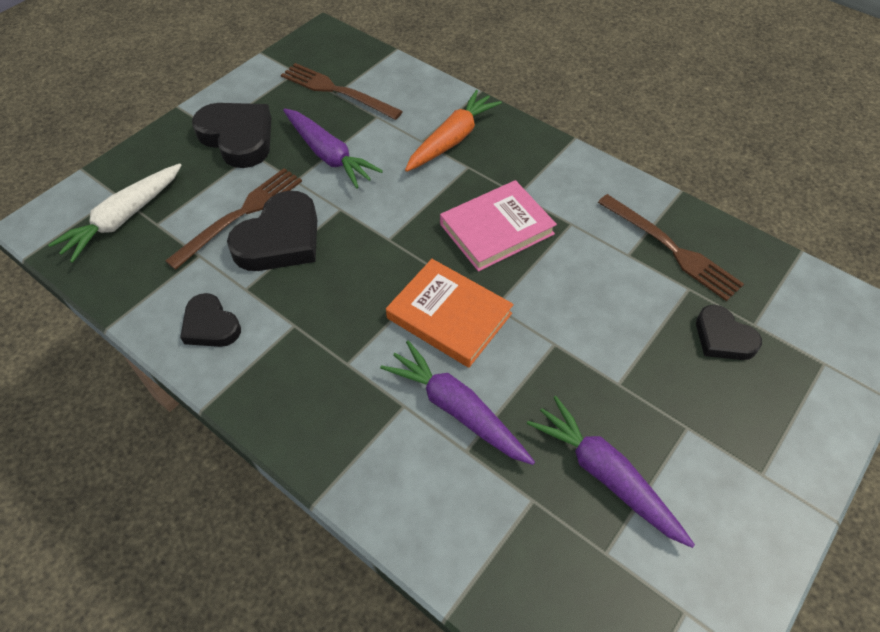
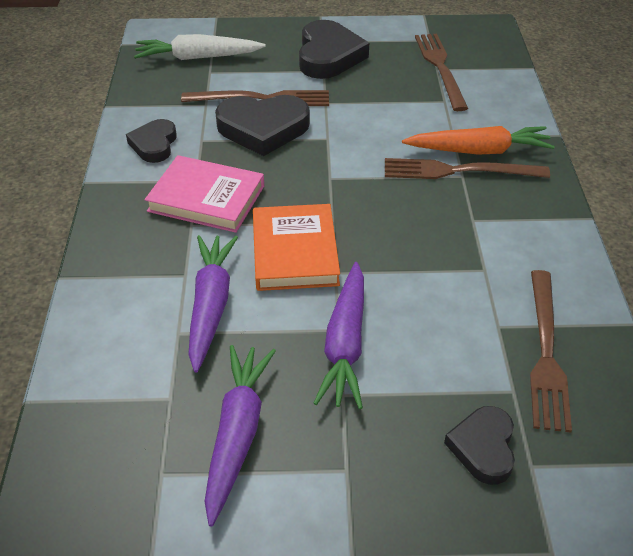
camera: 50 degrees right, 10 degrees down
(328, 155) = (371, 102): purple carrot -> purple carrot (345, 344)
(461, 165) = (458, 171): none -> brown fork
(497, 229) = (417, 229): pink book -> pink book (206, 198)

